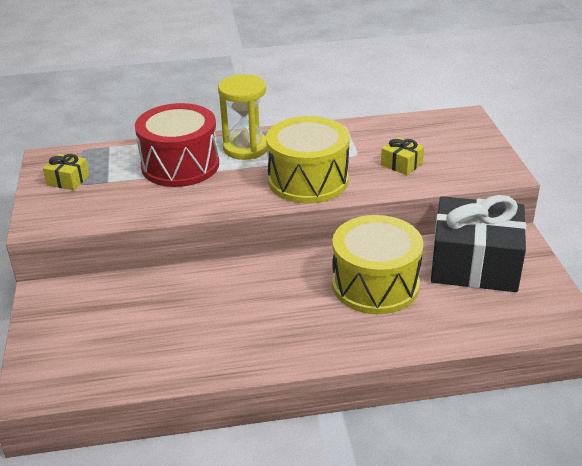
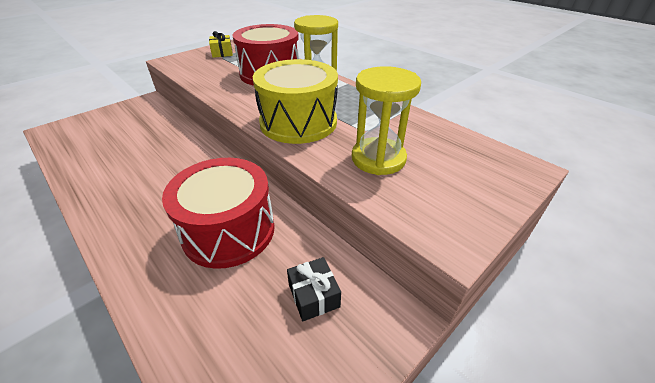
camera: 55 degrees right, 5 degrees up
(375, 285) = (229, 230): yellow drum -> red drum
(401, 164) = (378, 158): yellow gift -> yellow hourglass
(474, 264) = (314, 295): black gift -> black gift, size x0.41

